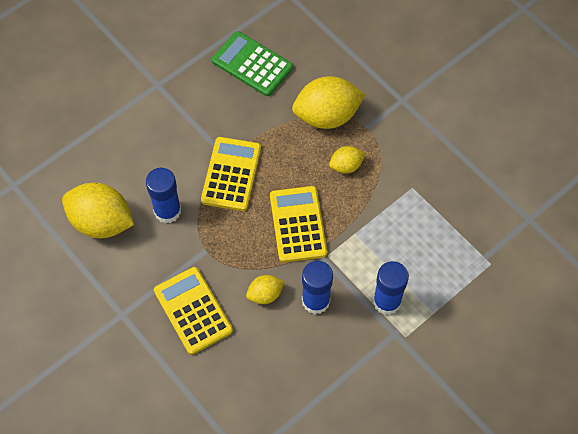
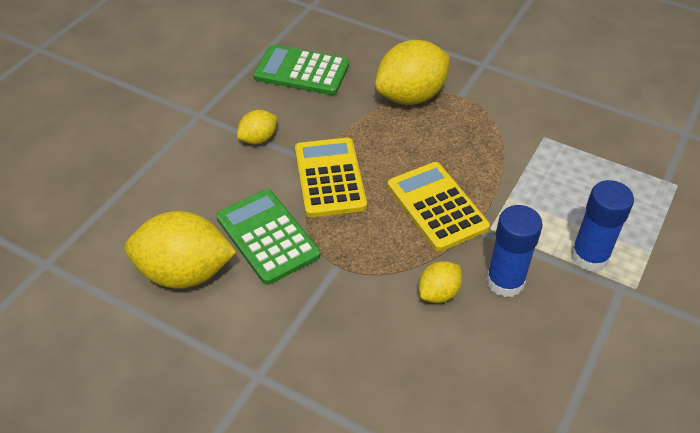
camera: 20 degrees left, 15 degrees down
(167, 211) = (267, 236): blue glue stick -> green calculator
(193, 310) = (354, 340): yellow calculator -> none
(346, 166) = (459, 136): yellow lemon -> yellow lemon (258, 139)

